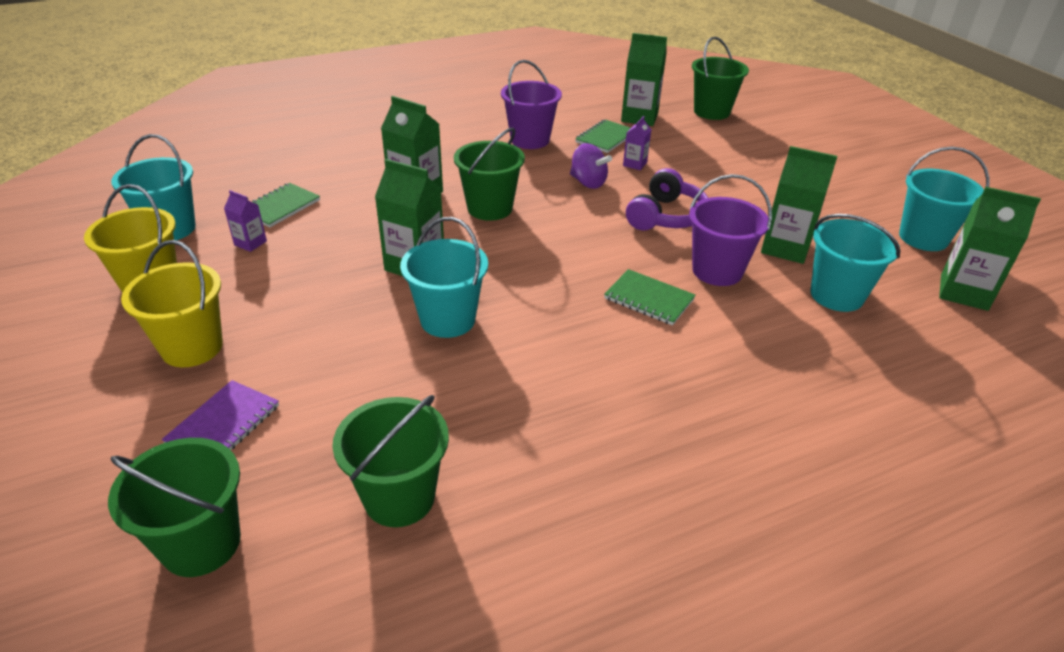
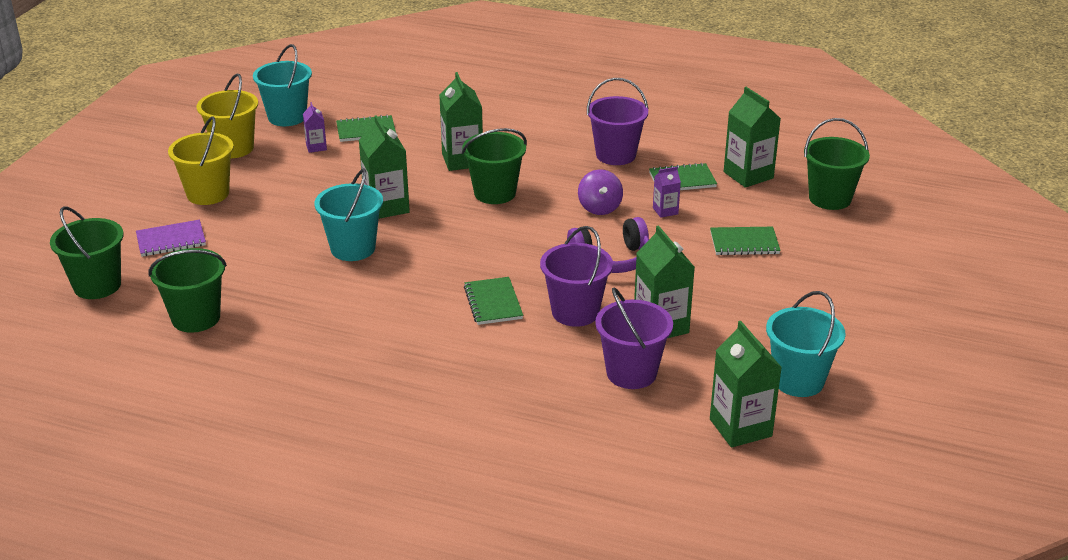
camera: 45 degrees right, 5 degrees down
(721, 162) = (744, 243): none -> green notebook
(836, 295) = (631, 373): turquoise bucket -> purple bucket

